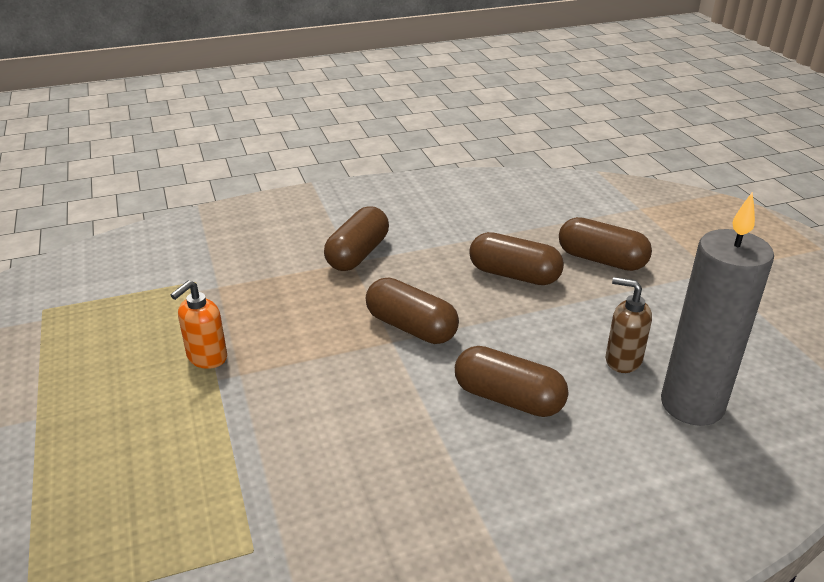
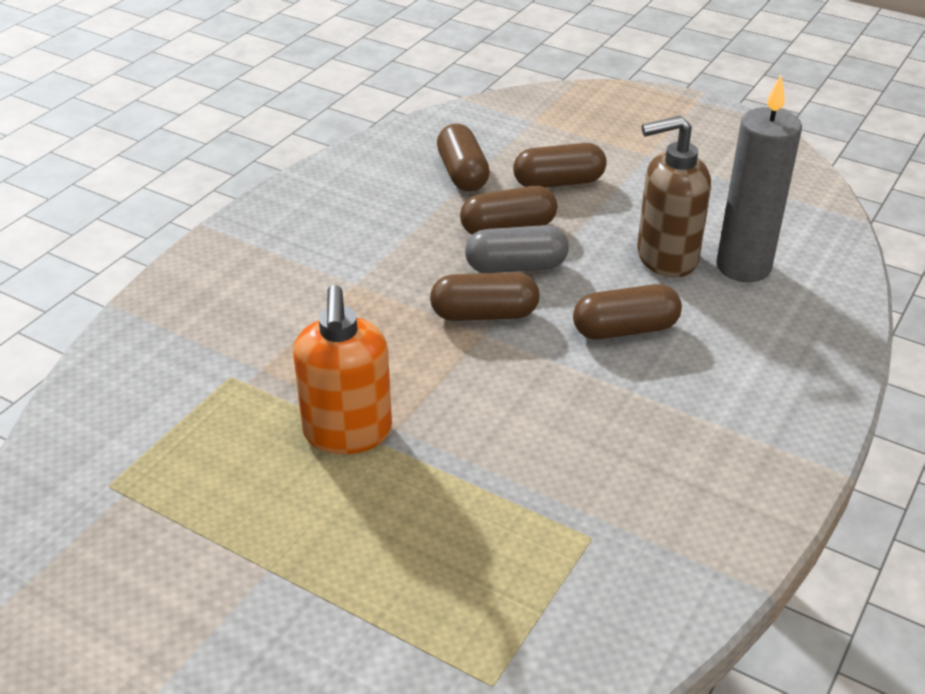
camera: 40 degrees left, 5 degrees up
(206, 357) = (347, 433): orange soap dispenser -> orange soap dispenser, size x1.79
(357, 254) = (351, 274): brown capsule -> brown capsule (462, 174)
(482, 305) = (516, 266): none -> grey capsule
(622, 360) = (666, 258): brown soap dispenser -> brown soap dispenser, size x1.79

